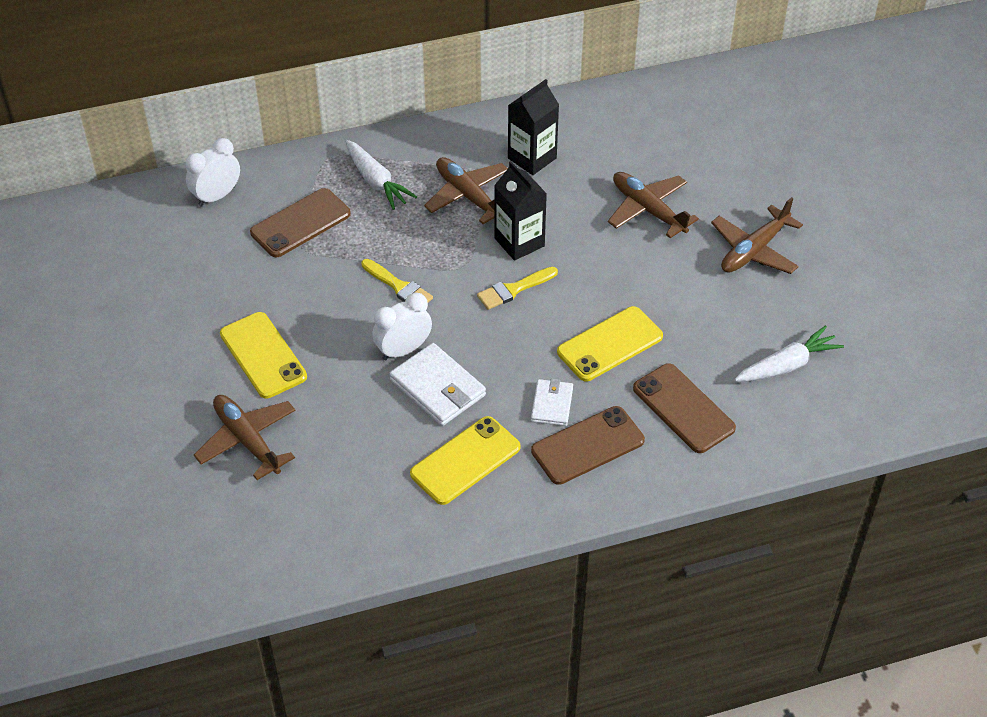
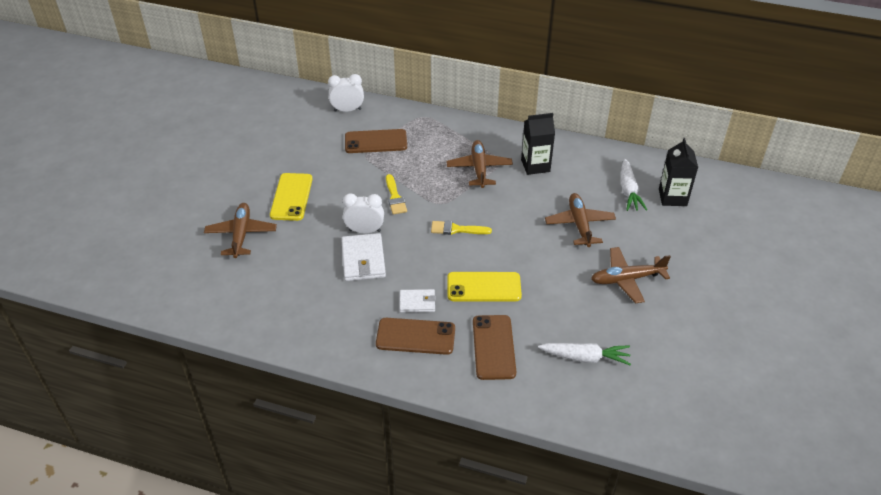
camera: 35 degrees right, 5 degrees down
(376, 181) = (436, 139): white carrot -> white carrot (628, 191)
(465, 460) = (339, 306): yellow phone -> none
(519, 242) = (484, 206): black carton -> black carton (672, 197)
(552, 404) = (417, 302): white wallet -> white wallet turned 45 degrees clockwise

